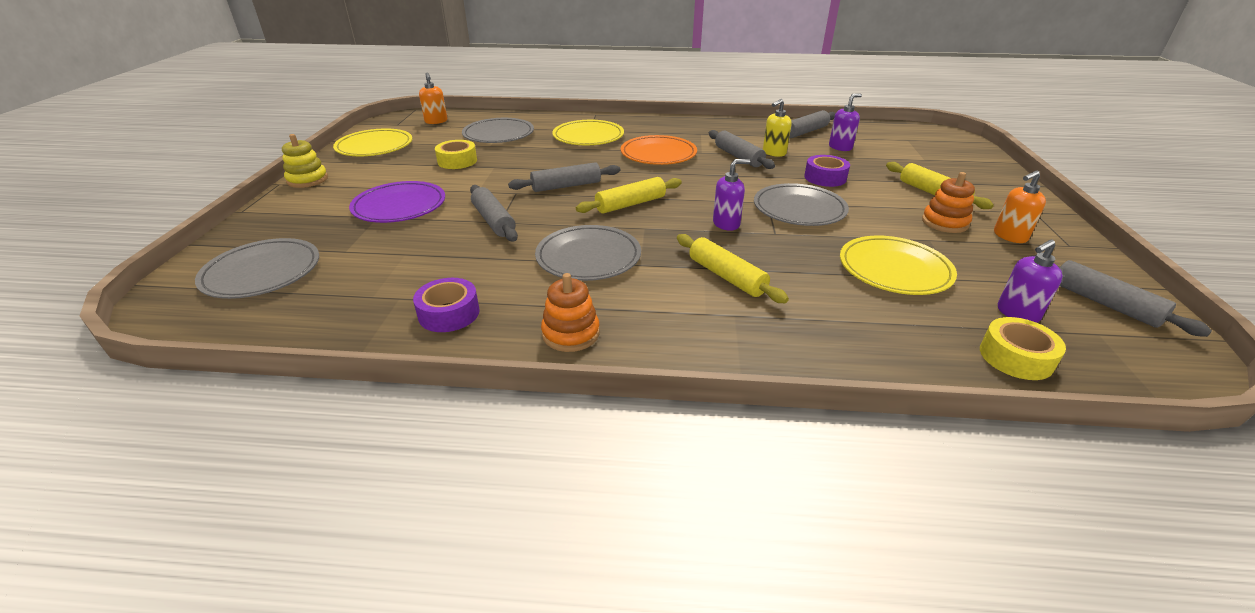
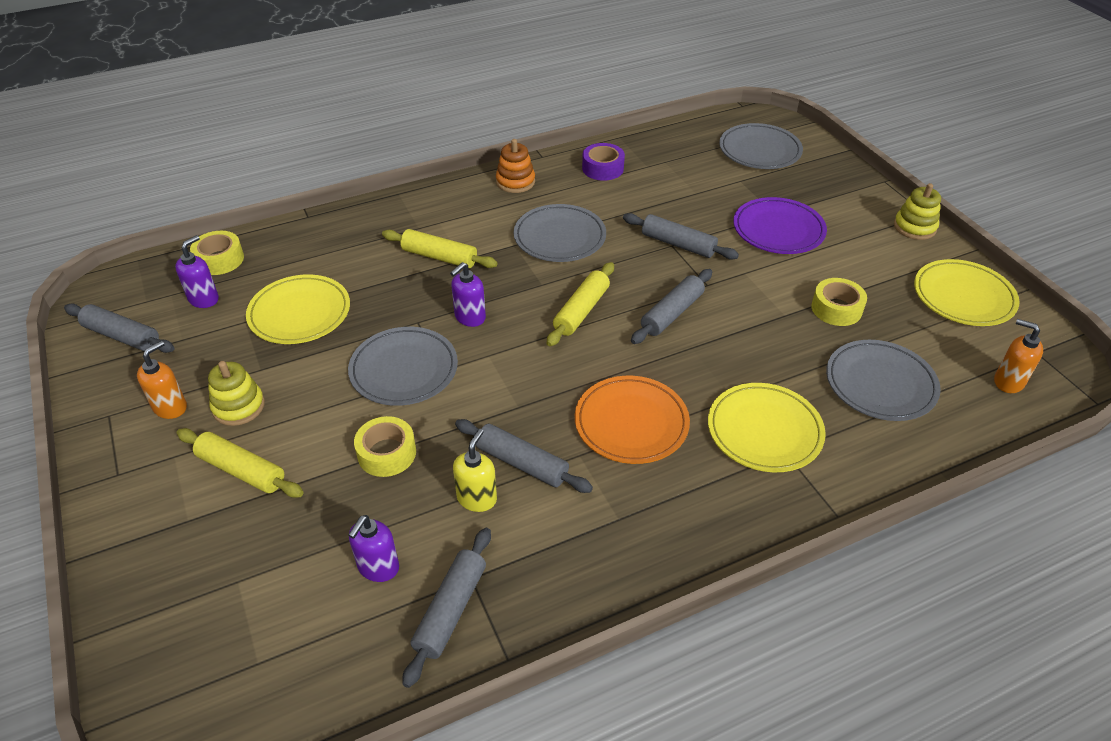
camera: 150 degrees right, 10 degrees up
(825, 178) = (387, 453): purple tape -> yellow tape
(944, 222) = (238, 406): orange stacking toy -> yellow stacking toy

